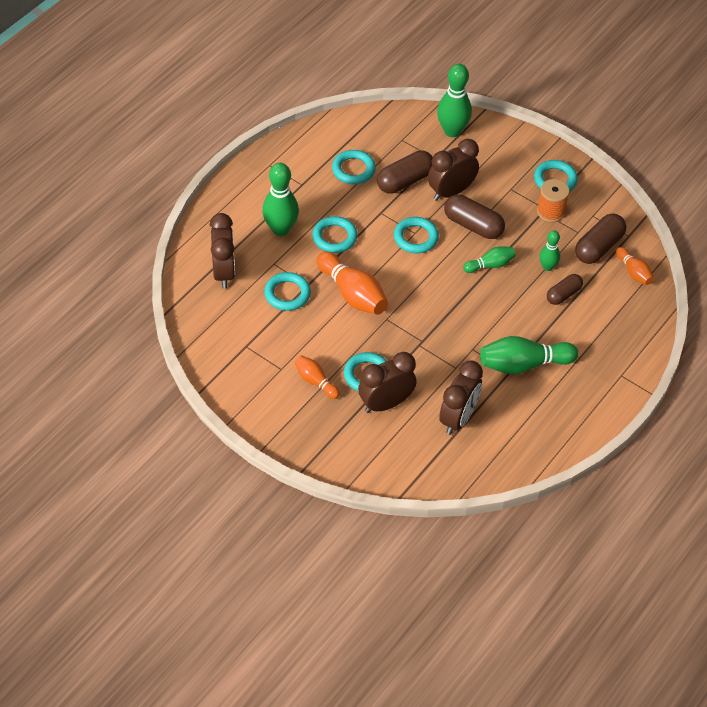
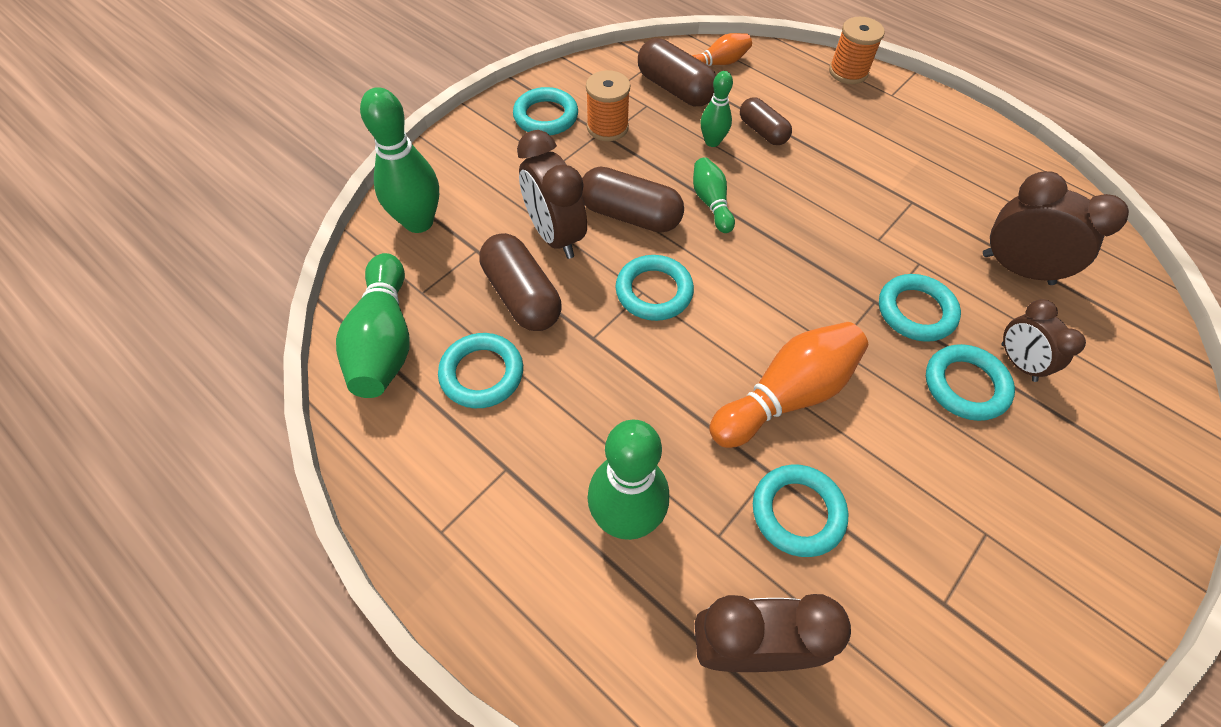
camera: 85 degrees left, 5 degrees up
(315, 381) = (1001, 471): orange bowling pin -> none
(334, 237) = (650, 417): turquoise ring -> turquoise ring (916, 311)
(386, 403) = (1018, 362): brown clock -> brown clock, size x0.63
(473, 225) = (630, 215): brown capsule -> brown capsule turned 75 degrees clockwise
(523, 364) = (896, 185): green bowling pin -> green bowling pin (385, 341)
(642, 350) = (848, 72): none -> orange spool

